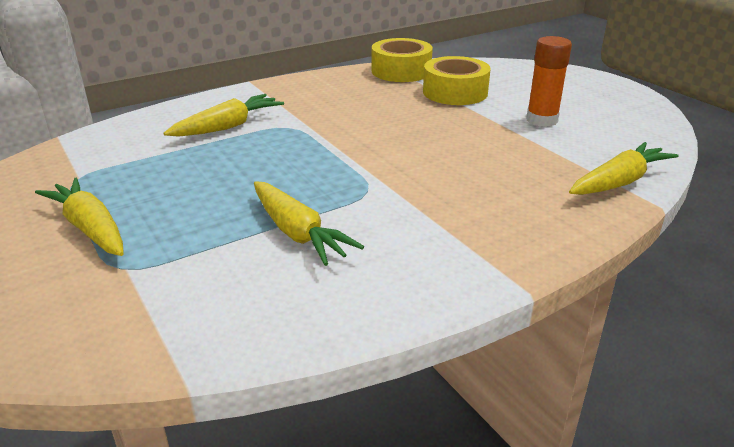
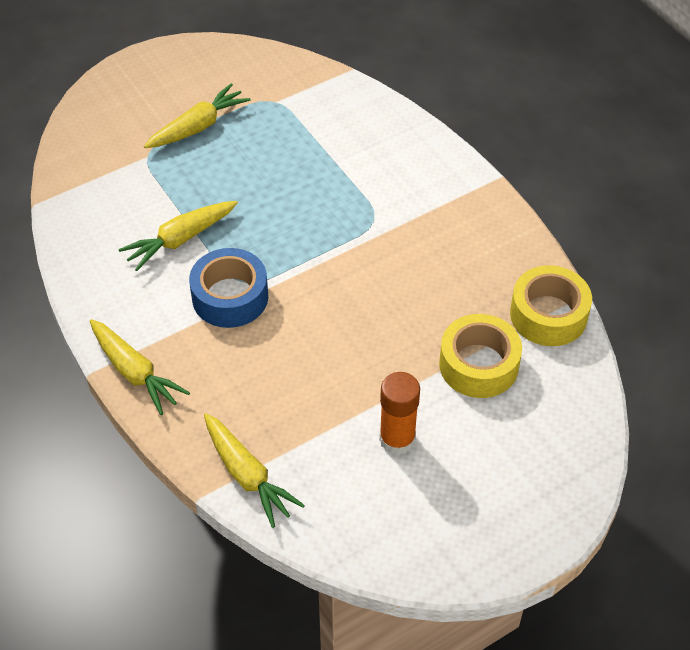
camera: 90 degrees right, 20 degrees up
(228, 126) = (374, 175): yellow carrot -> yellow carrot (135, 373)
(391, 197) = (230, 297): none -> blue tape

